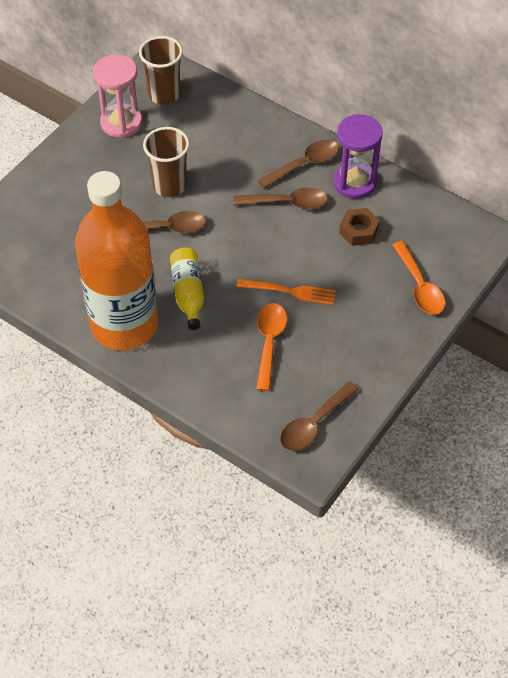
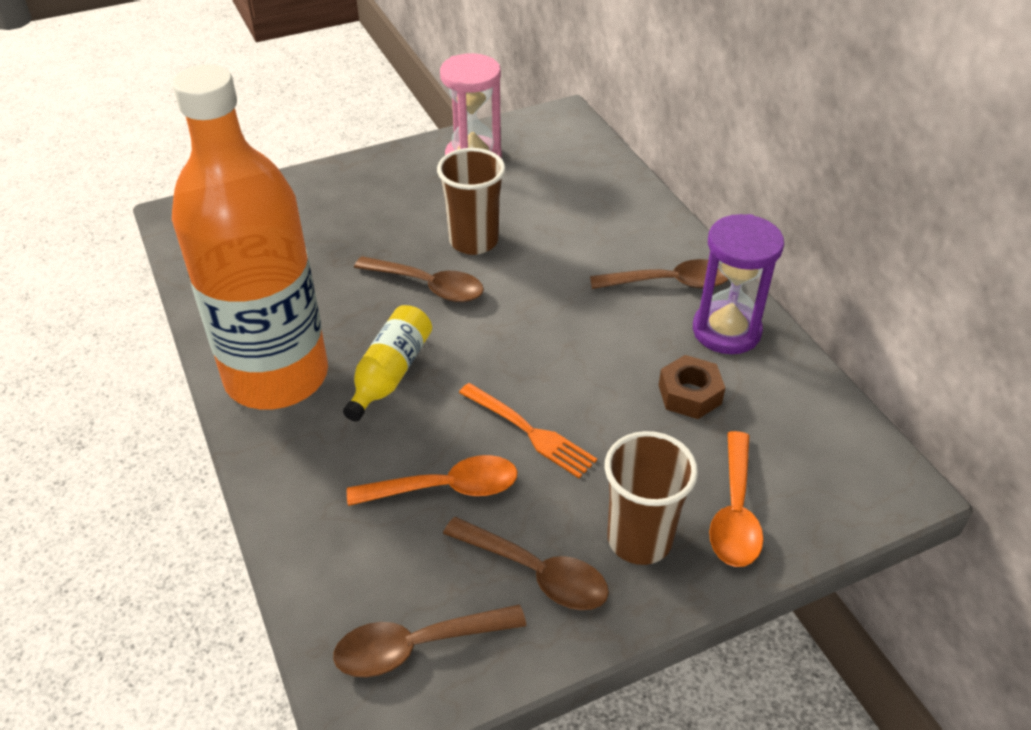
camera: 30 degrees right, 10 degrees down
(164, 94) = (548, 148): brown cup -> brown cup (639, 539)
(269, 342) = (446, 488): orange spoon -> orange spoon turned 45 degrees clockwise
(287, 203) = (612, 319): brown spoon -> brown spoon (536, 572)

